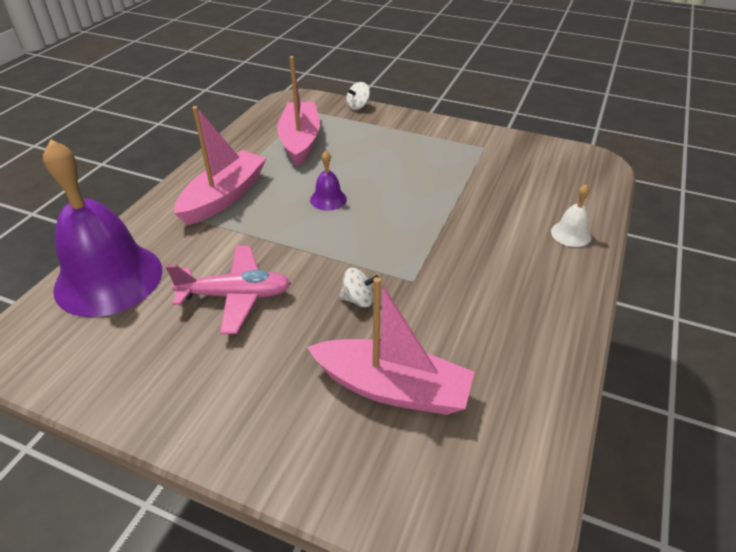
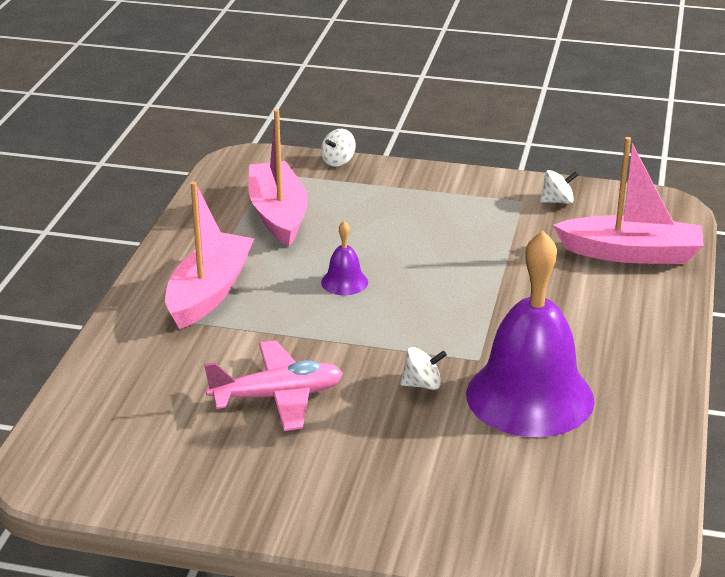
camera: 10 degrees left, 10 degrees down
(108, 279) = (113, 396): purple bell -> purple bell (530, 396)
(392, 388) = (488, 461): pink boat -> pink boat (631, 253)
(511, 150) = (557, 201): none -> white spinning top
(571, 234) = (648, 291): white bell -> none

